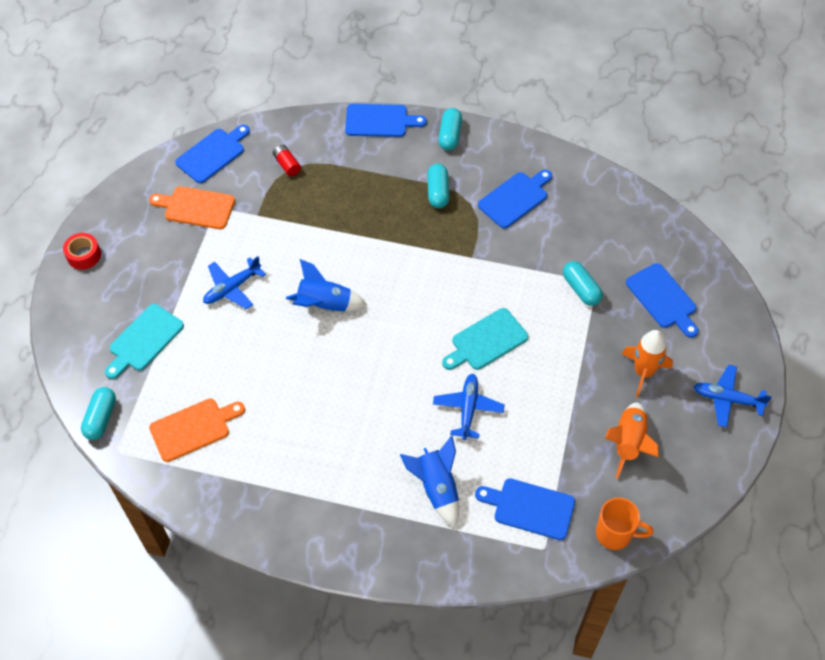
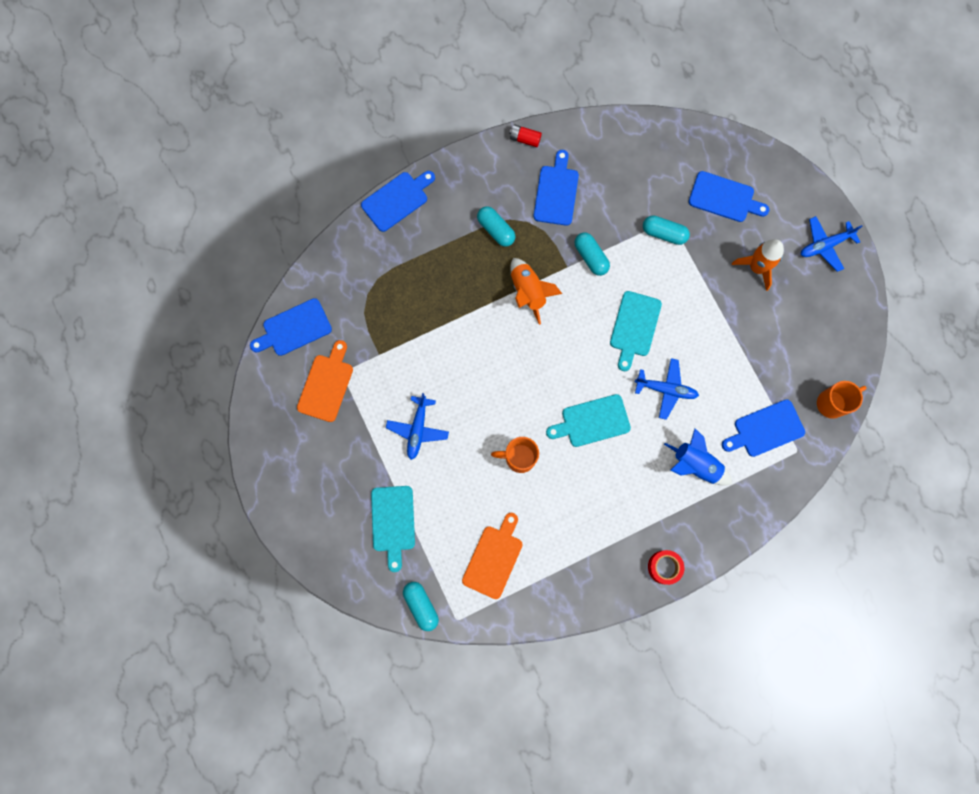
camera: 40 degrees left, 20 degrees up
(84, 255) = (279, 492): red tape -> red tape (664, 567)
(196, 207) = (326, 385): orange cutting board -> orange cutting board turned 135 degrees clockwise
(212, 154) = (294, 329): blue cutting board -> blue cutting board turned 120 degrees counterclockwise
(287, 164) = (361, 293): red battery -> red battery (525, 139)
(290, 368) = (519, 458): none -> orange mug
(325, 305) = (497, 389): blue rocket -> none
(379, 386) = (592, 421): none -> turquoise cutting board
(450, 135) = (462, 173): turquoise capsule -> turquoise capsule (591, 257)
(468, 409) = (666, 389): blue plane -> blue plane turned 135 degrees clockwise
(628, 443) = (789, 330): orange rocket -> orange rocket (528, 292)

